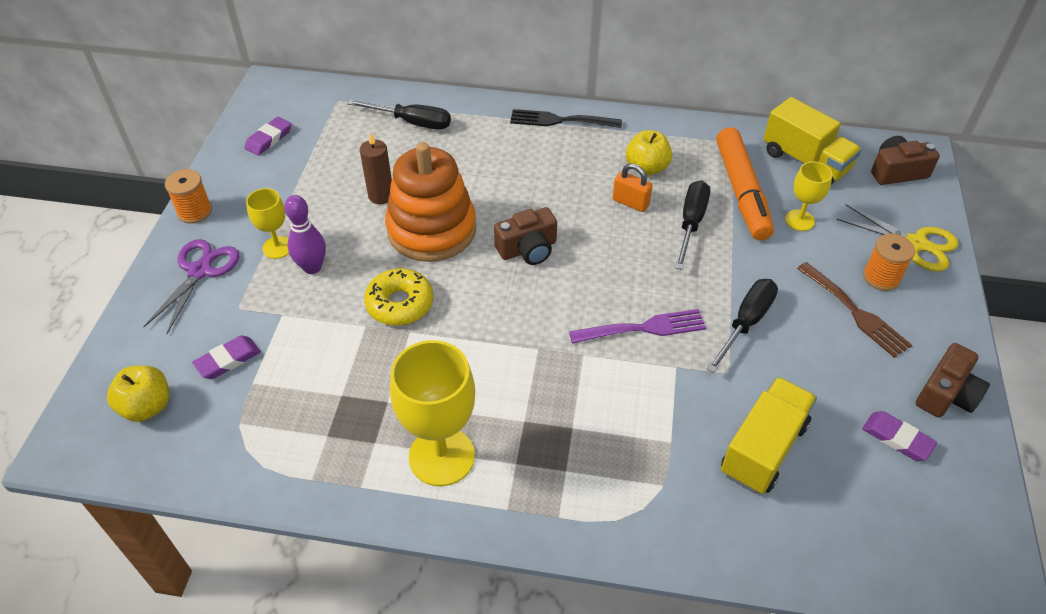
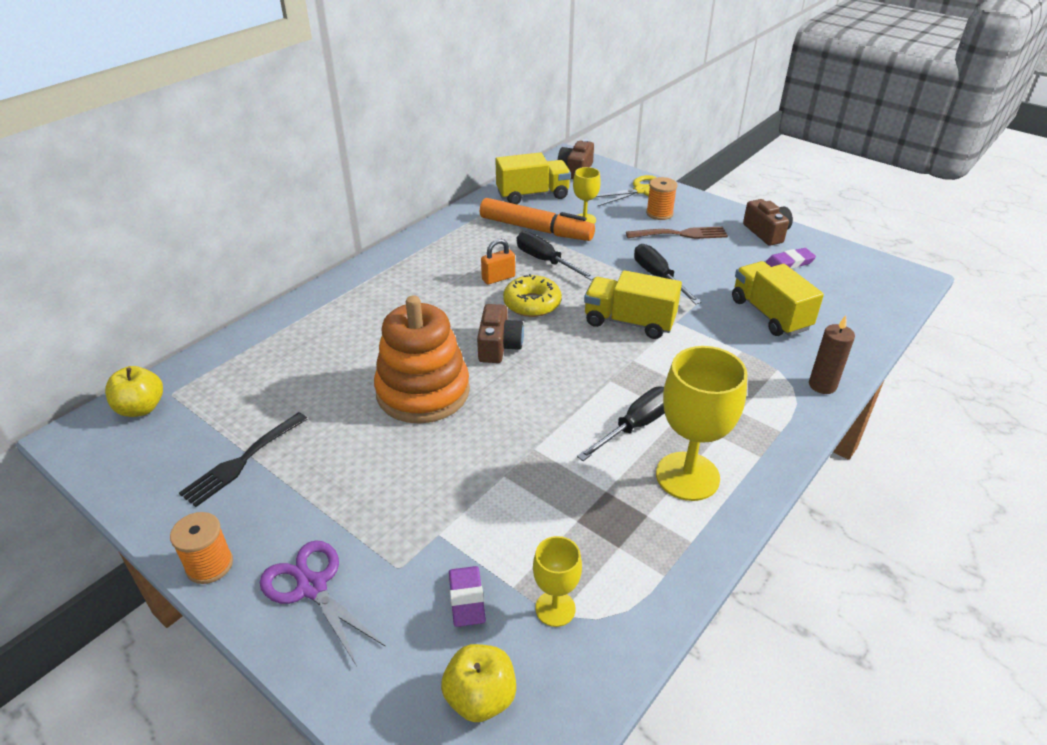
camera: 60 degrees left, 10 degrees down
(269, 139) = (164, 464): purple eraser -> none
(277, 247) = (340, 508): yellow goblet -> yellow goblet (555, 608)
(312, 267) = (394, 489): purple bowling pin -> none
(381, 196) = (345, 409): brown candle -> brown candle (822, 385)
(400, 304) = (496, 443): yellow donut -> yellow donut (532, 303)
(412, 122) = (268, 355): black screwdriver -> black screwdriver (636, 426)
(561, 120) = (369, 275): black fork -> black fork (243, 461)
(643, 328) = (629, 322): purple fork -> yellow truck
(646, 168) = (469, 257): yellow apple -> yellow apple (141, 408)

